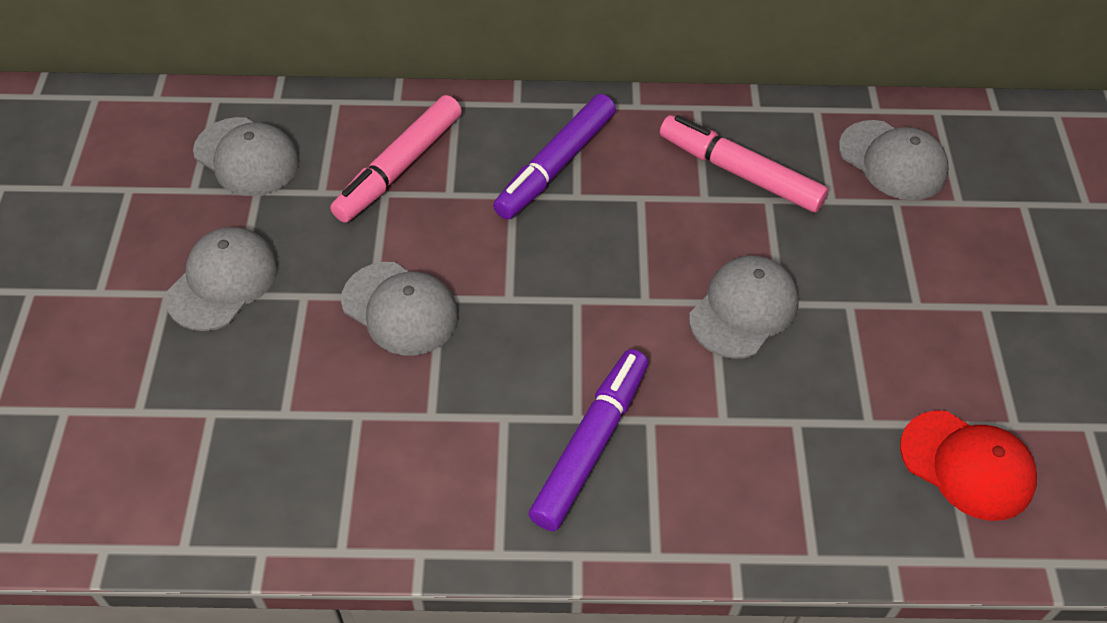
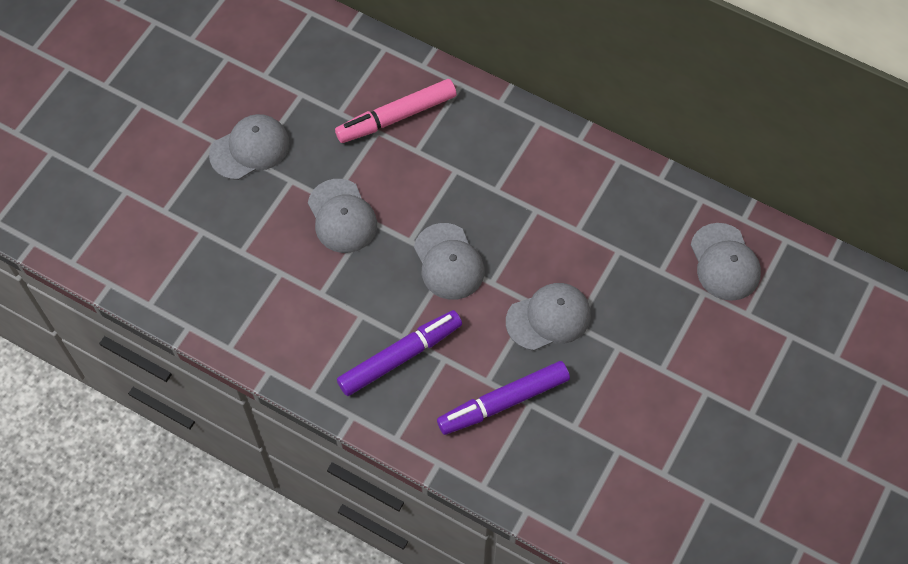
camera: 30 degrees right, 10 degrees up
(247, 157) = (307, 66): grey cap -> grey cap (448, 262)
(556, 166) = (496, 161): purple marker -> purple marker (503, 402)
(740, 173) = (613, 222): pink marker -> none
(967, 465) = (613, 482): red cap -> none

